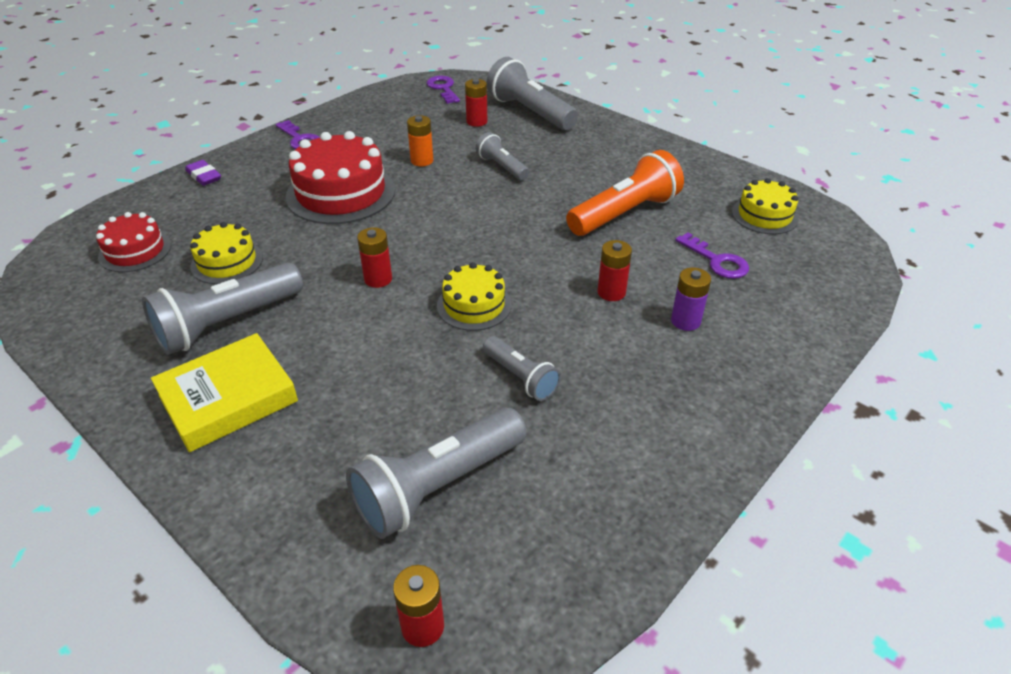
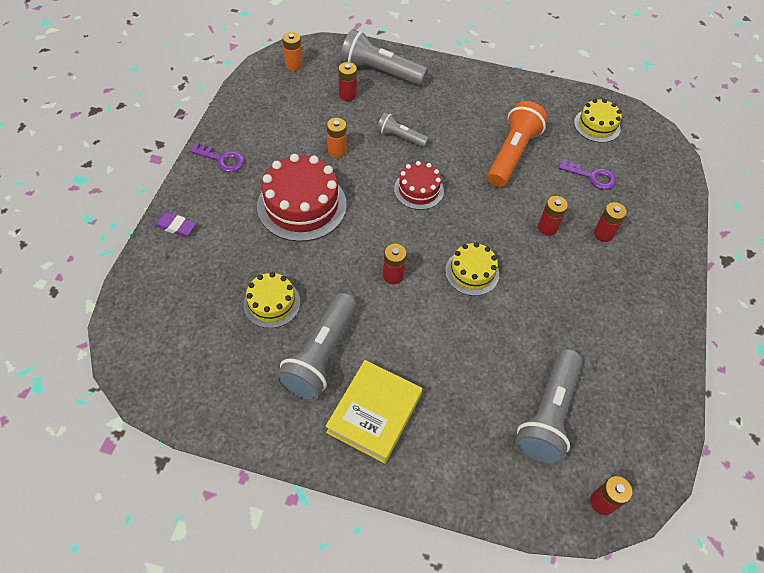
camera: 30 degrees left, 15 degrees up
(135, 251) = (189, 321): red cake -> red cake (418, 190)
(443, 88) = (293, 65): purple key -> orange battery
(521, 377) = (539, 317): grey flashlight -> none
(685, 321) = (603, 234): purple battery -> red battery

